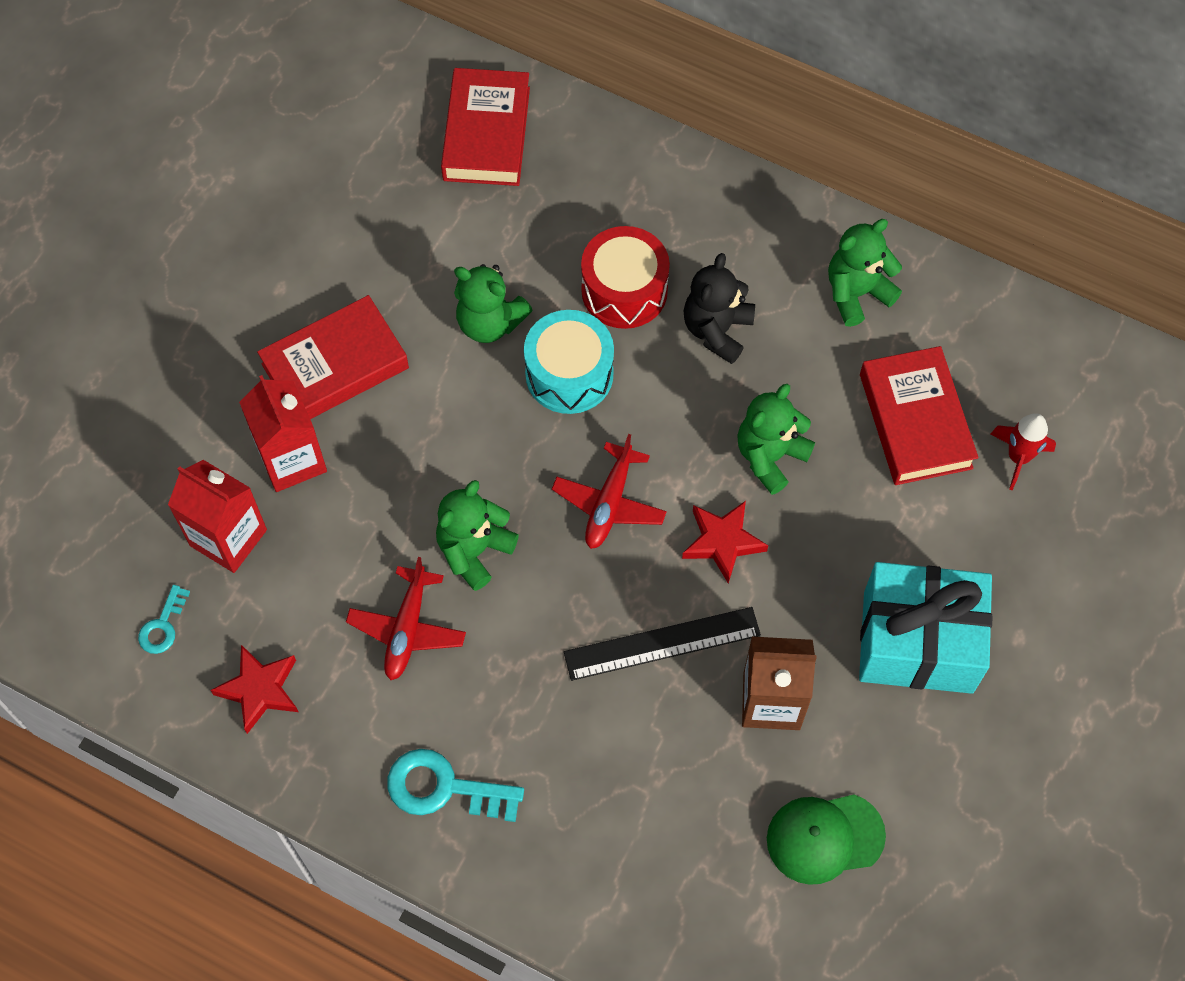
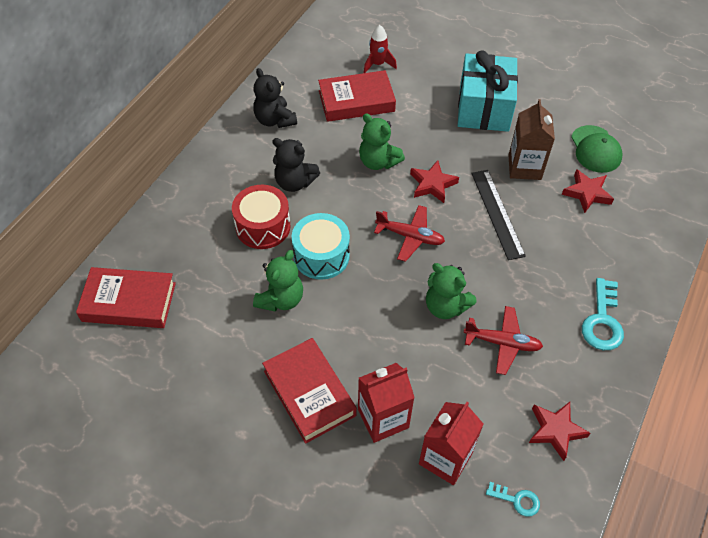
camera: 90 degrees left, 10 degrees down
(714, 805) = (587, 193): none -> red star
(856, 293) = (275, 120): green teddy bear -> black teddy bear

